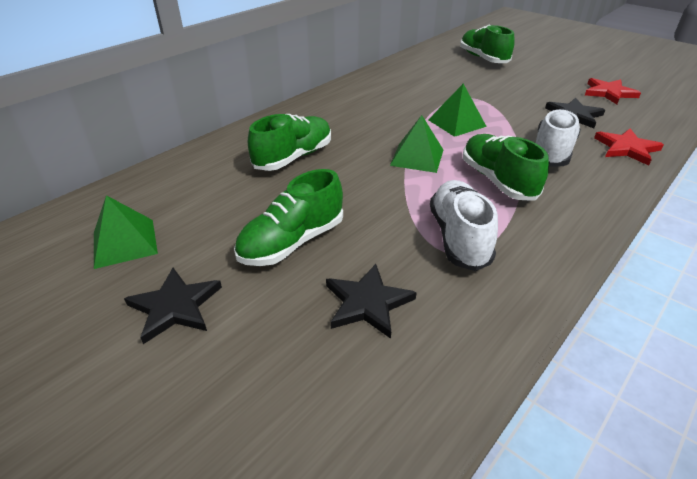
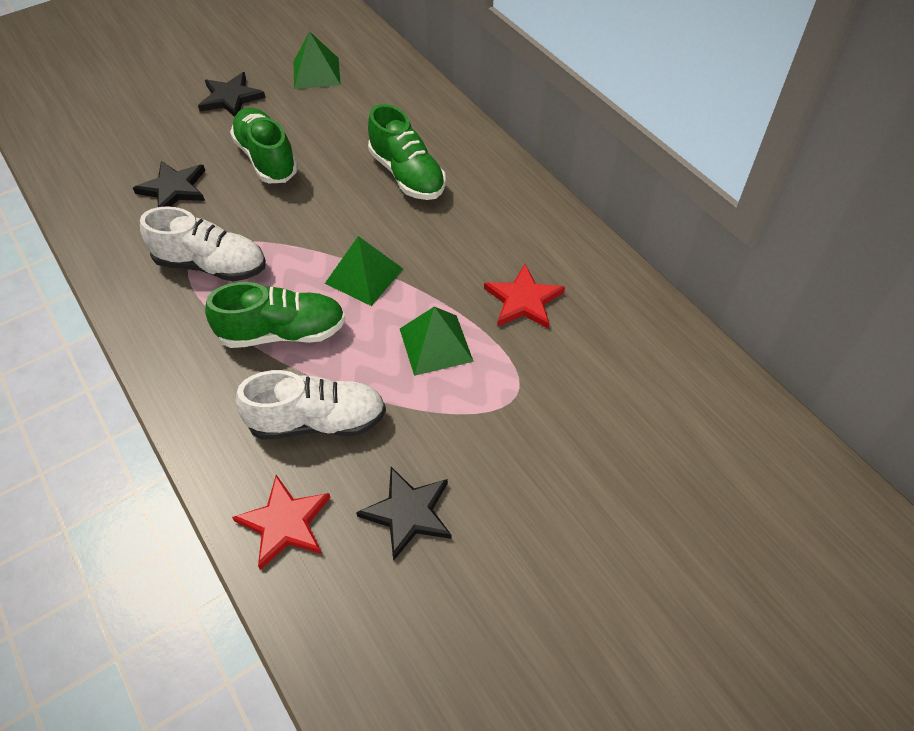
camera: 105 degrees right, 15 degrees up
(483, 58) = (696, 488): green shoe -> none
(552, 151) = (317, 421): white shoe -> white shoe turned 45 degrees counterclockwise
(609, 93) = (476, 635): red star -> red star (523, 300)

